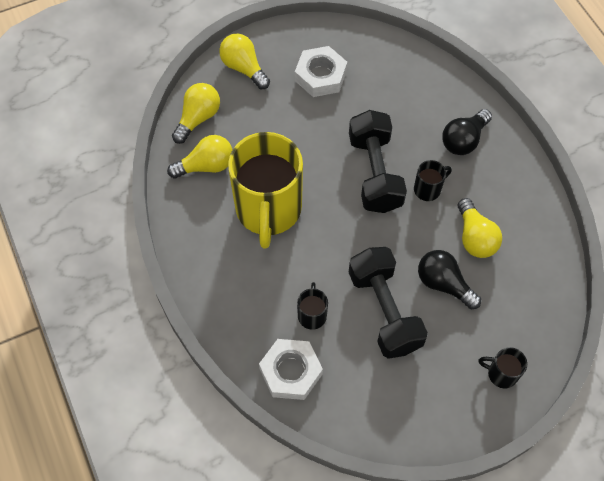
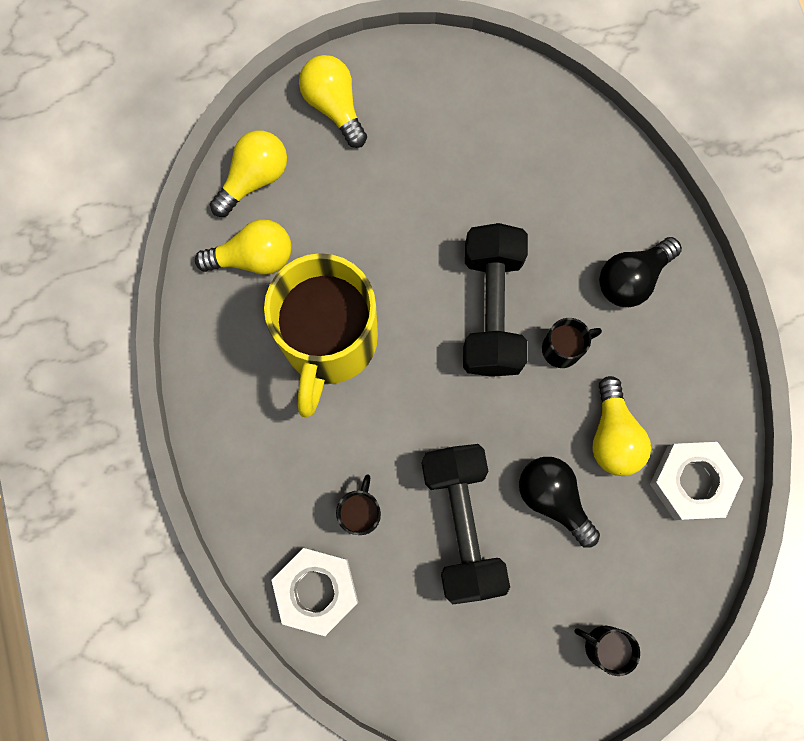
camera: 10 degrees right, 15 degrees up
(320, 76) = (444, 138): white nut -> white nut (692, 482)

